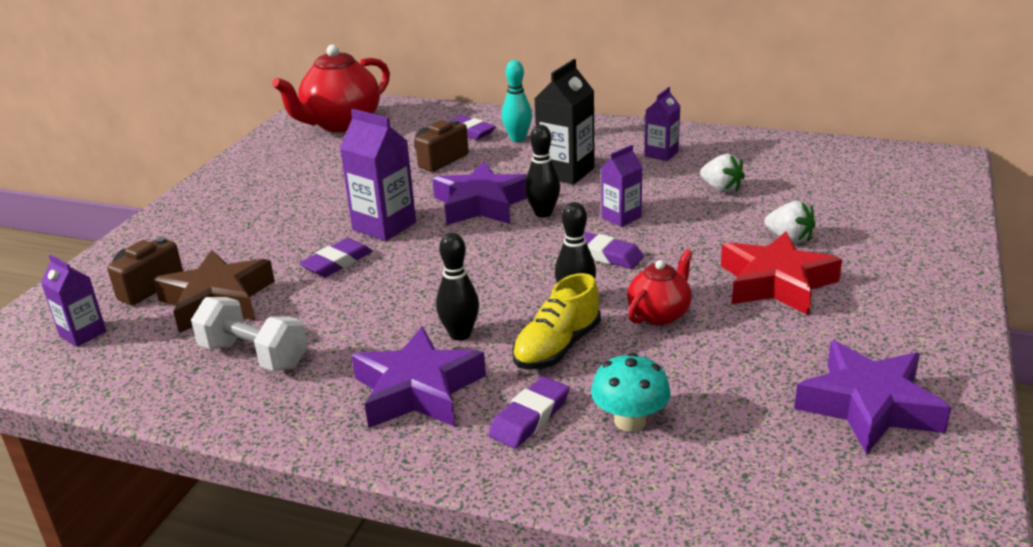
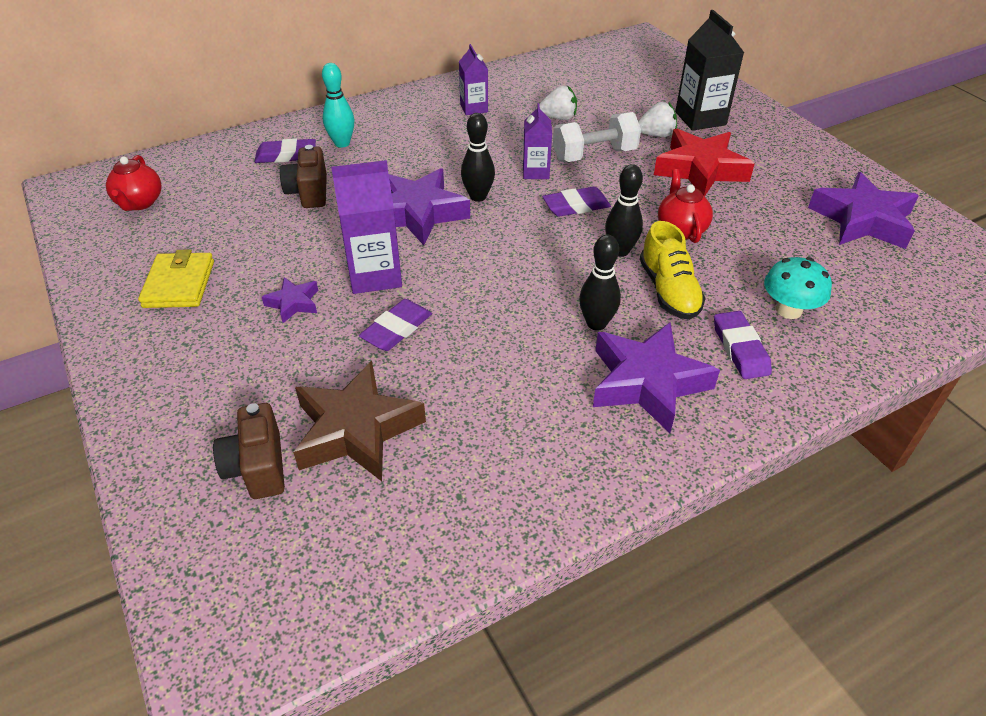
camera: 50 degrees left, 15 degrees up
(83, 334) = (285, 554): purple carton -> none
(254, 355) = (485, 449): white dumbbell -> white dumbbell (594, 155)
(280, 176) = (179, 284): none -> yellow wallet
(313, 217) = (293, 303): none -> purple star
(337, 262) = (396, 329): purple eraser -> purple eraser turned 45 degrees clockwise
(341, 124) = (139, 203): red teapot -> red teapot, size x0.54
(566, 172) = (433, 154): black carton -> black carton (700, 118)

